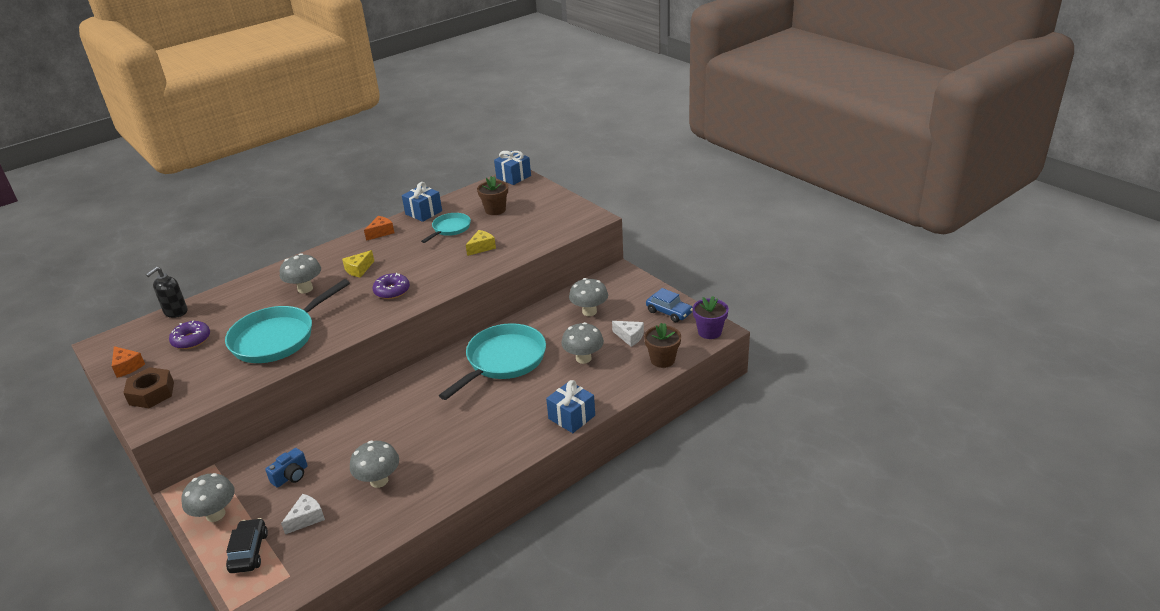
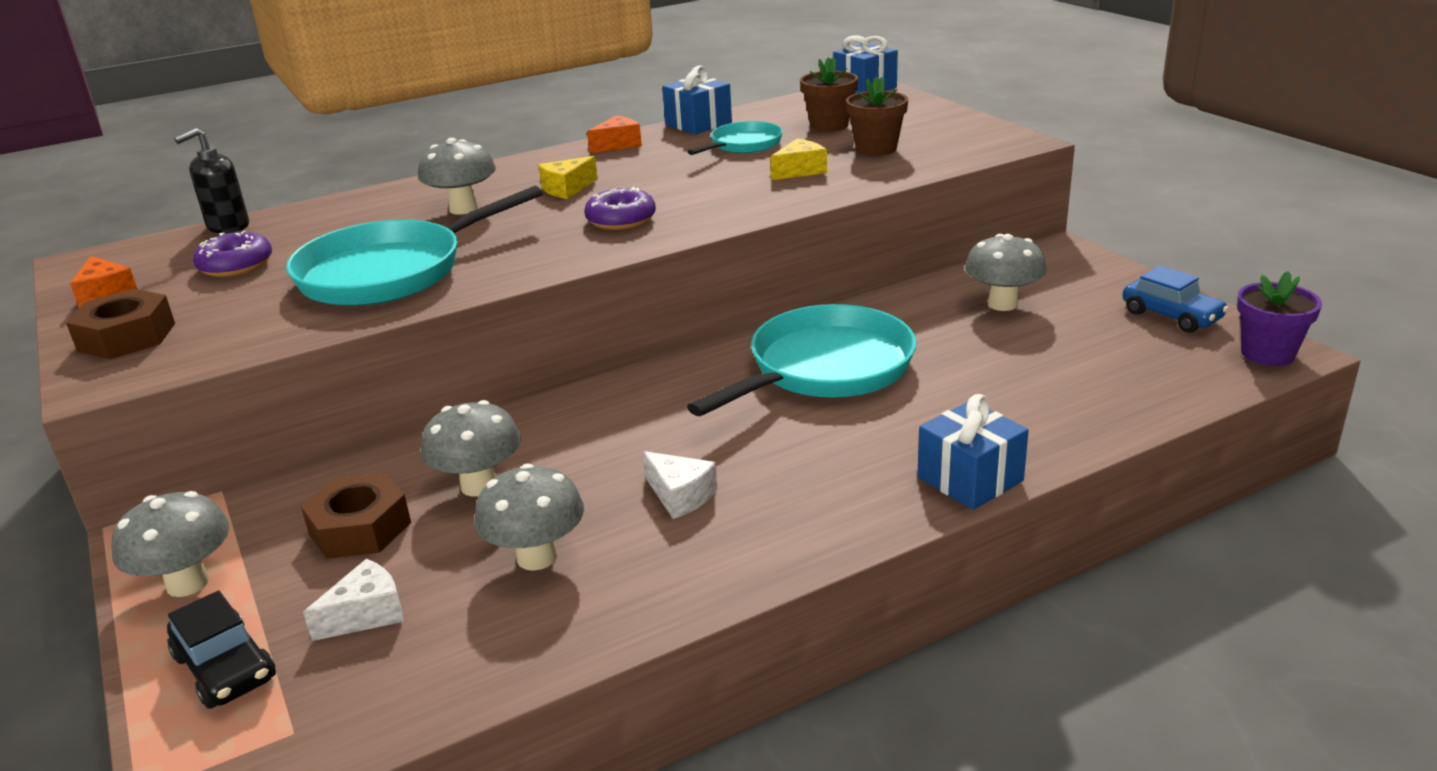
camera: 10 degrees right, 5 degrees down
(249, 552) = (225, 667): black car -> black car turned 135 degrees clockwise
(291, 476) = (360, 528): blue camera -> brown nut
(583, 358) = (993, 378): grey mushroom -> grey mushroom (479, 485)
(630, 337) = (1091, 350): white cheese -> white cheese (680, 496)
(662, 360) = (1168, 393): brown flower pot -> brown flower pot (876, 149)

